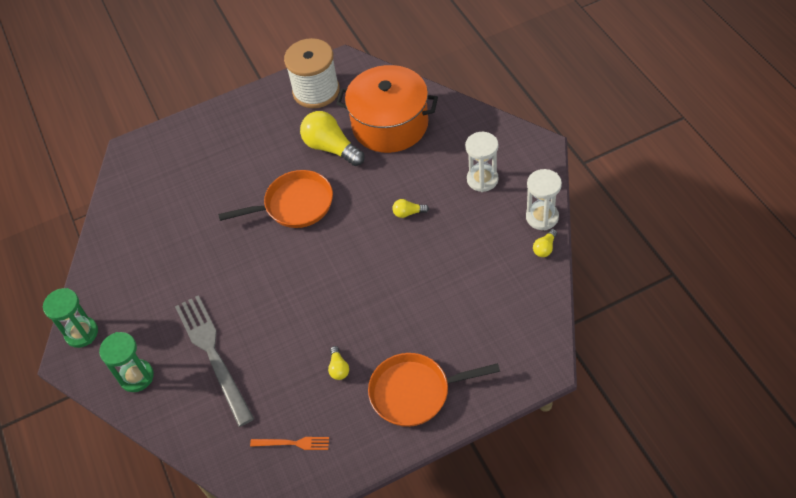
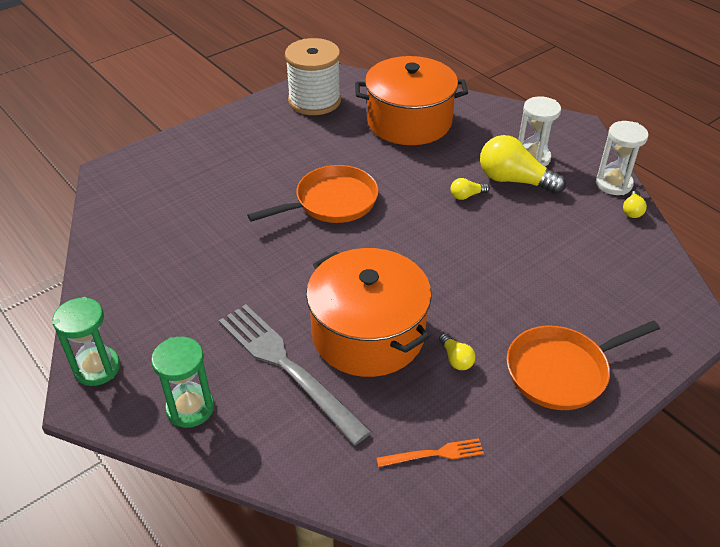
camera: 20 degrees left, 10 degrees down
(281, 335) = (368, 334): none -> orange pot
(331, 148) = (352, 147): yellow light bulb -> yellow light bulb (514, 180)

